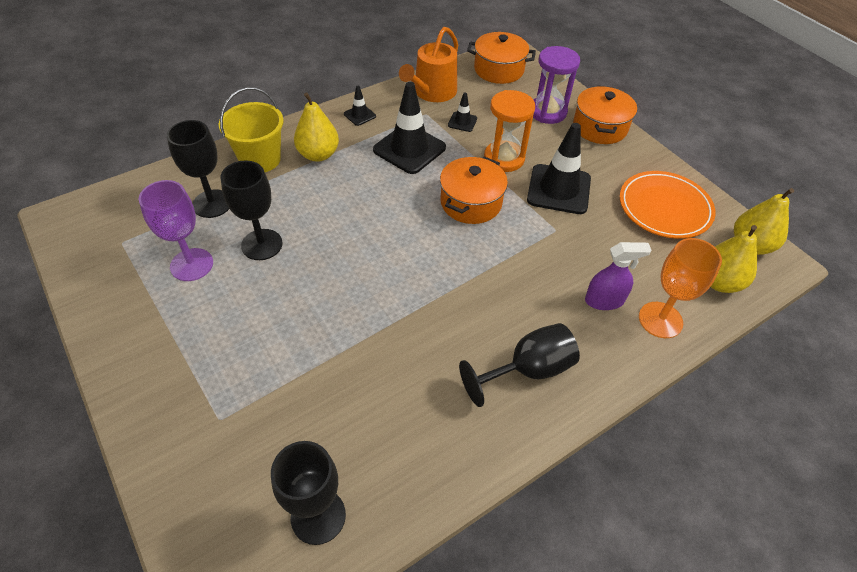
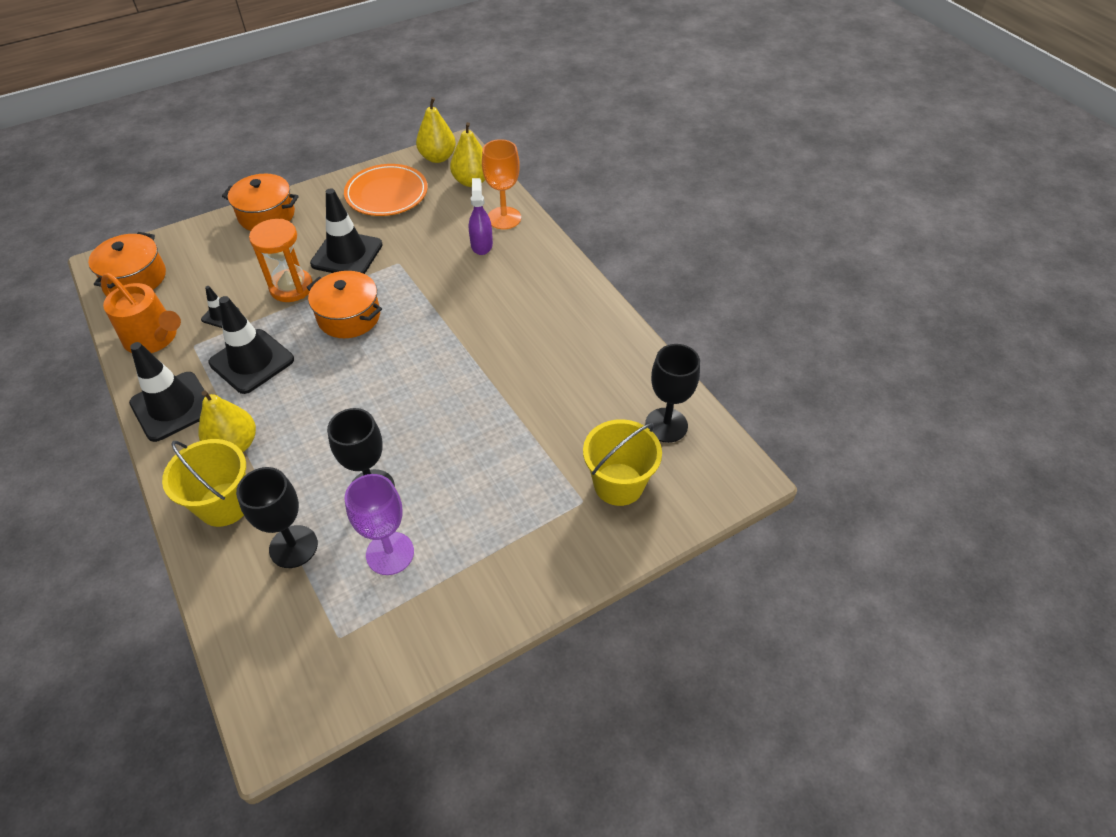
camera: 85 degrees left, 0 degrees up
(236, 457) = (618, 484): none -> yellow bucket
(360, 115) = (172, 406): black traffic cone -> black traffic cone, size x2.14
(528, 370) = (544, 296): black goblet -> none
(547, 112) = (229, 248): purple hourglass -> none

